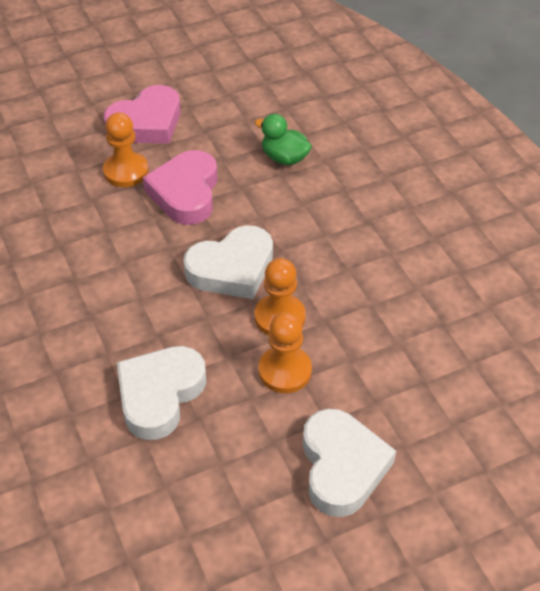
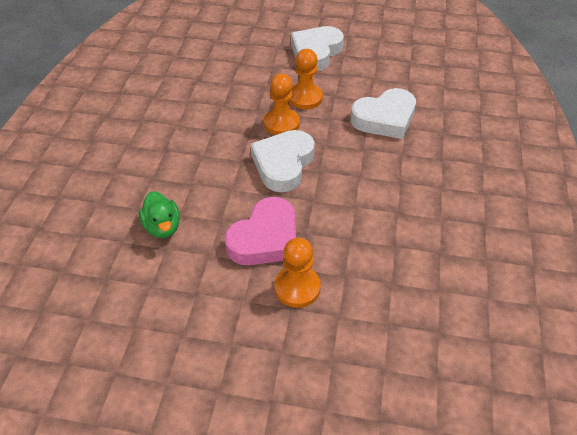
camera: 145 degrees left, 0 degrees up
(146, 123) = (238, 335): pink heart -> none
(232, 269) = (283, 164): white heart -> white heart turned 75 degrees counterclockwise

